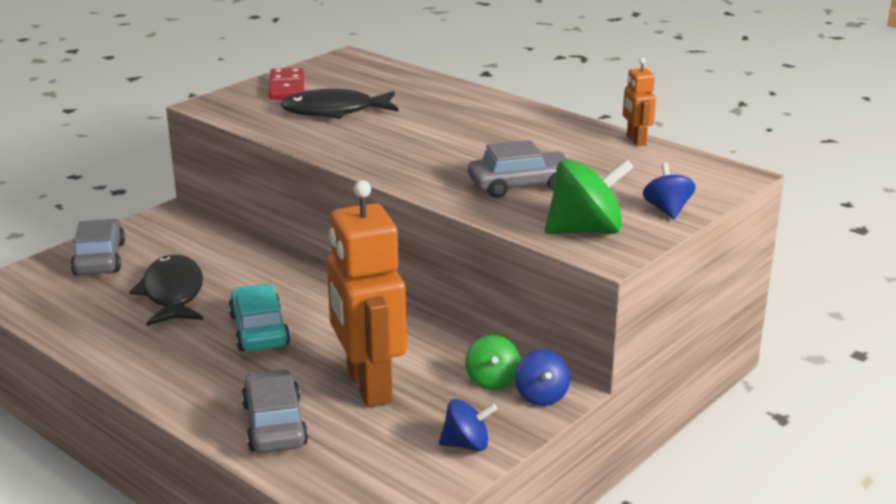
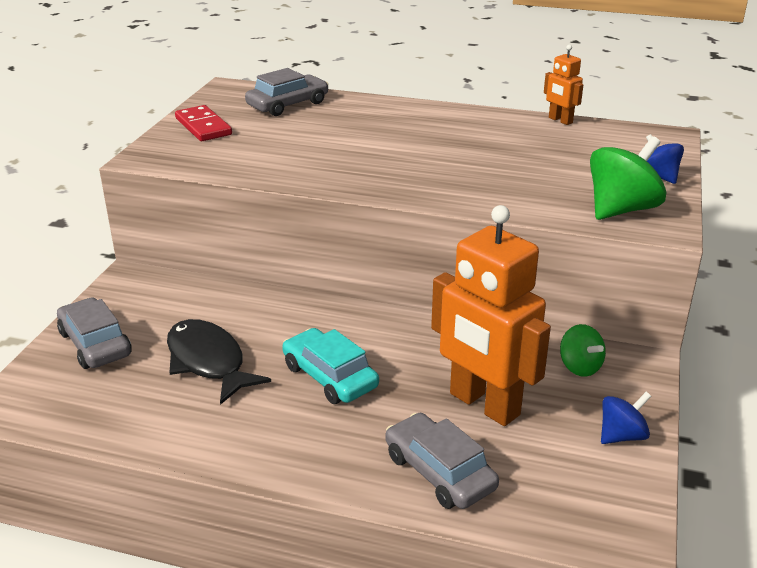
camera: 25 degrees left, 5 degrees up
(334, 111) = (276, 142): black fish -> none
(521, 185) = (520, 179): grey car -> grey car (288, 104)
(541, 396) = (632, 369): blue spinning top -> none

